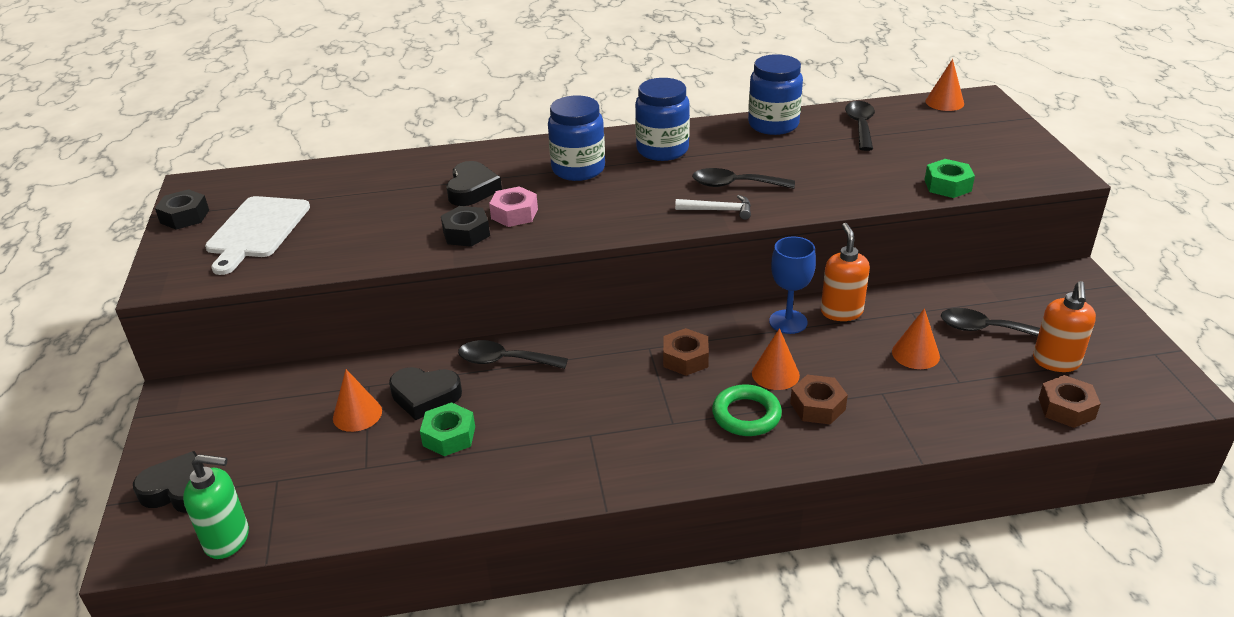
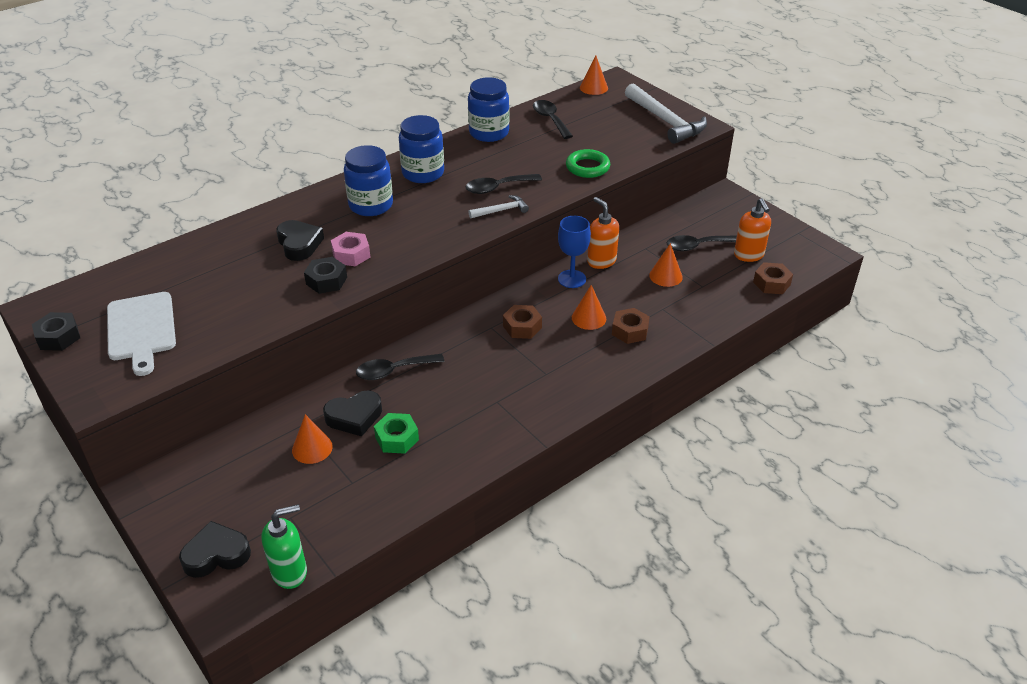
camera: 30 degrees left, 5 degrees up
(746, 415) = (589, 352): green ring -> green ring (587, 167)
(947, 185) = (638, 152): green nut -> none
(1013, 158) = (665, 121): none -> white hammer

